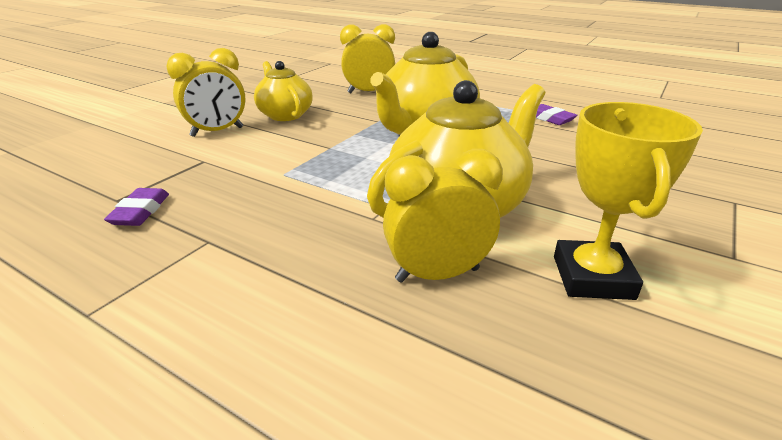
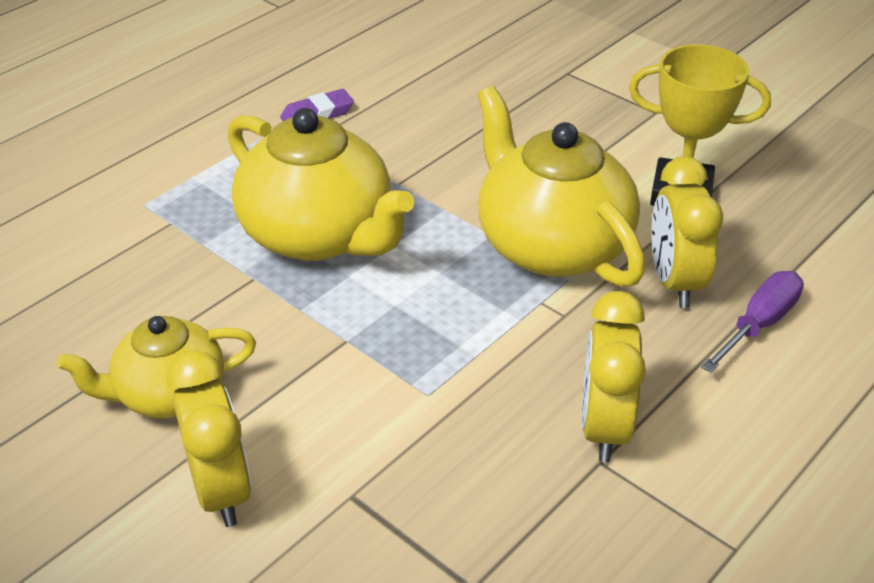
camera: 80 degrees left, 10 degrees up
(140, 212) = (516, 547): purple eraser -> none
(369, 92) = (98, 274): yellow clock -> yellow clock (604, 428)
(388, 336) = (758, 325): none -> purple screwdriver

